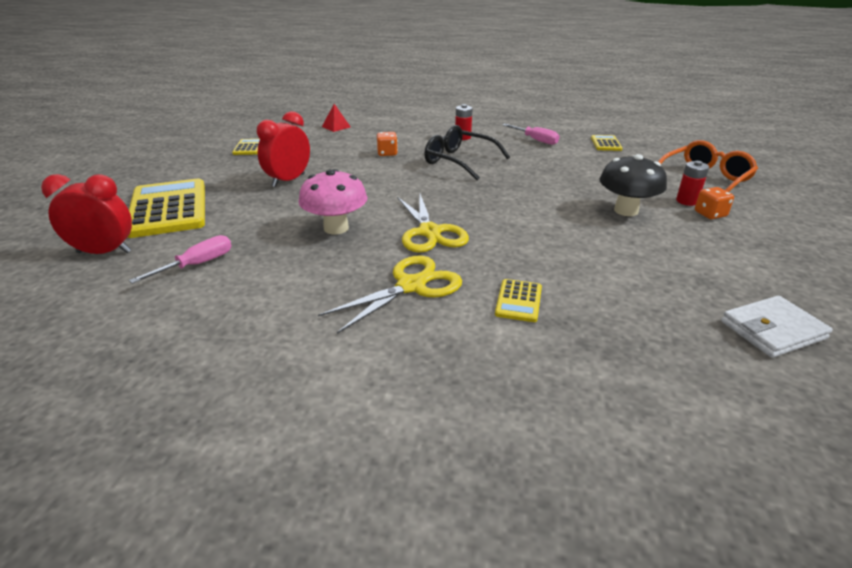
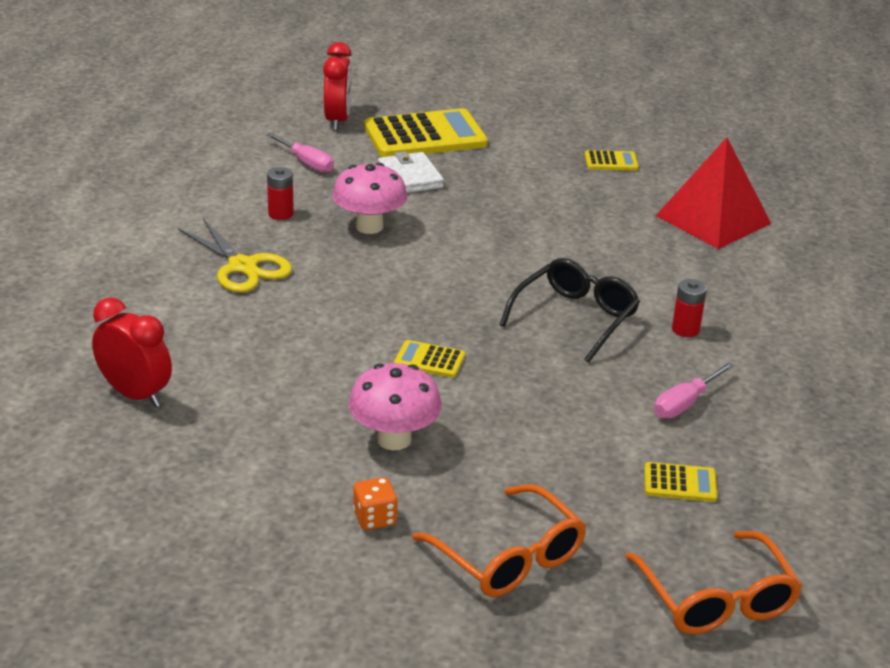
camera: 90 degrees right, 0 degrees up
(288, 180) = (500, 194): red clock -> red clock (135, 395)
(336, 127) = (713, 219): red pyramid -> red pyramid, size x2.43
(387, 153) = (602, 260): orange dice -> none
(429, 232) = (351, 282): yellow scissors -> none
(518, 301) = (200, 323): yellow calculator -> yellow calculator (429, 360)
(626, 210) = (394, 439): black mushroom -> pink mushroom
(684, 141) = (715, 598): none -> orange glasses
(687, 201) = (422, 508): red battery -> red battery (280, 214)
(772, 330) = (101, 471): white wallet -> white wallet (410, 177)

